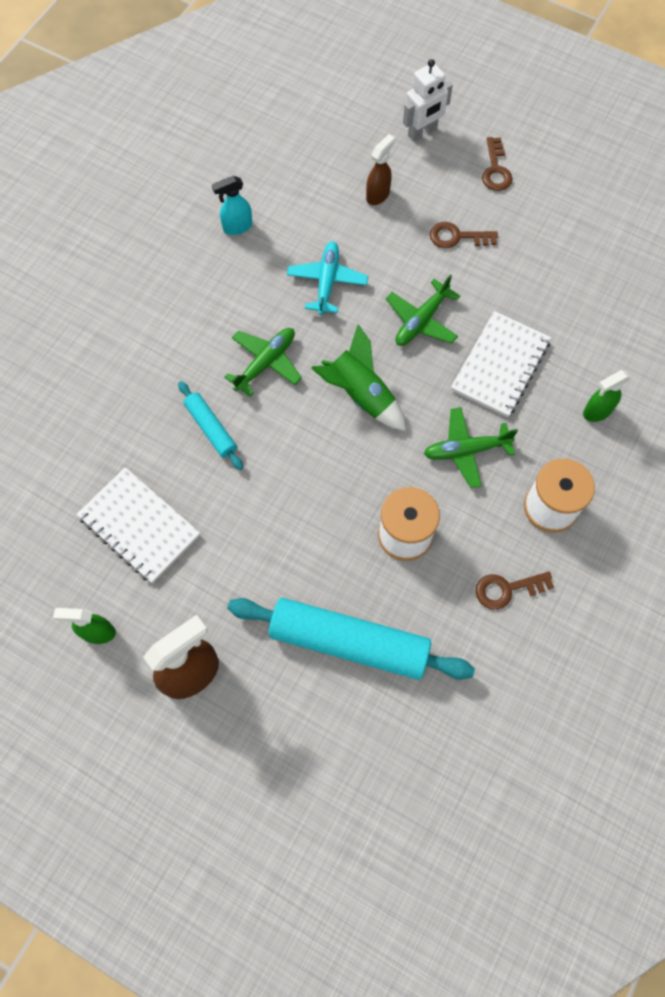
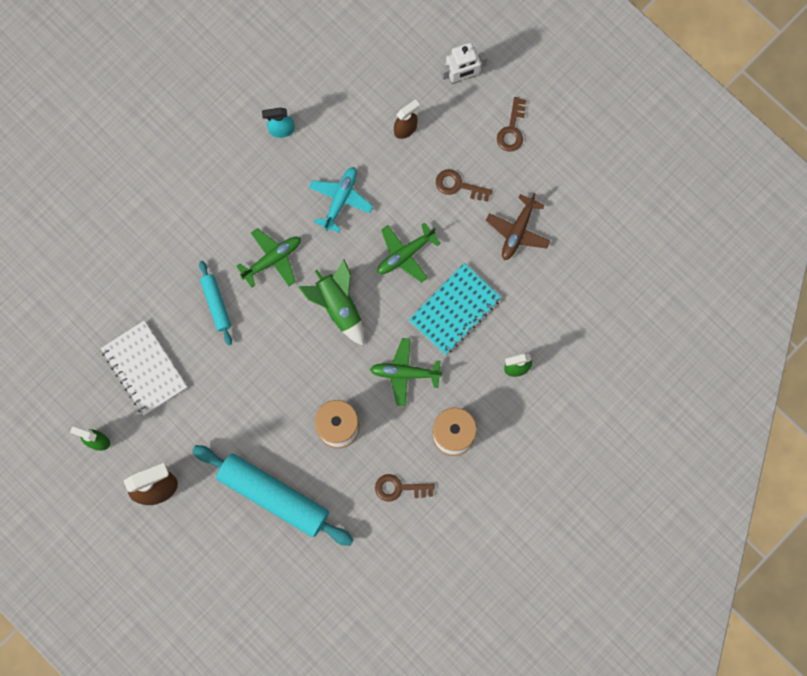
camera: 15 degrees right, 10 degrees up
(500, 366) = (454, 310): white notebook -> turquoise notebook
(541, 267) = (517, 231): none -> brown plane

